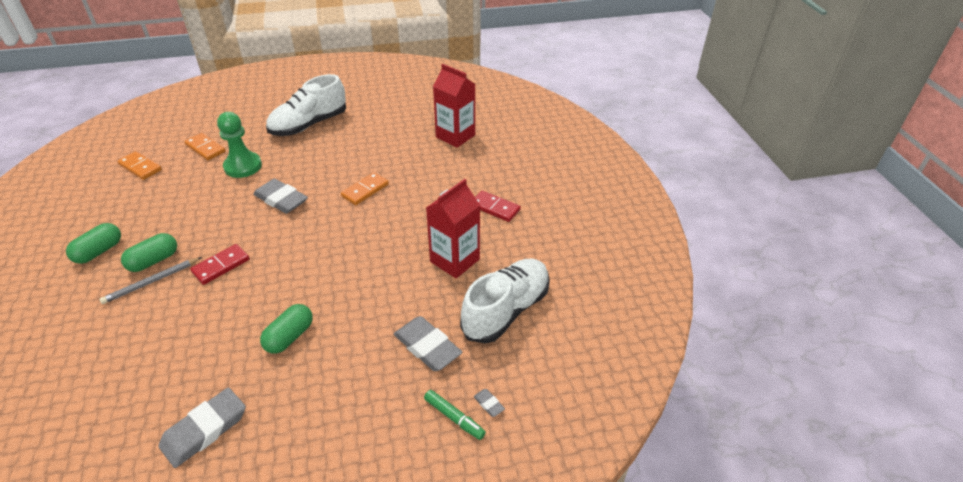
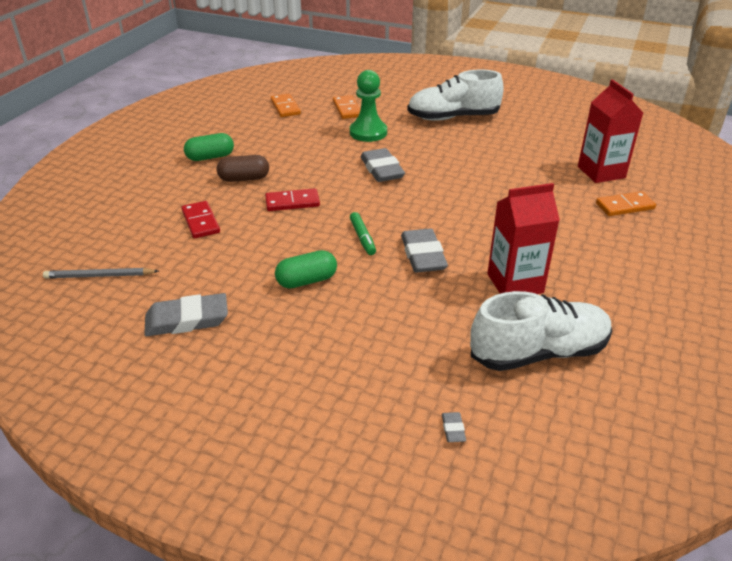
camera: 35 degrees right, 5 degrees down
(152, 282) = (231, 193): grey pencil -> grey pencil (99, 276)
(154, 261) = (244, 179): green capsule -> brown capsule
(365, 190) = (467, 188): orange domino -> orange domino (624, 206)
(427, 347) = (428, 347): grey eraser -> grey eraser (423, 255)
(454, 417) = (407, 422): green marker -> green marker (362, 238)
(495, 208) = (598, 253): red domino -> red domino (200, 222)

